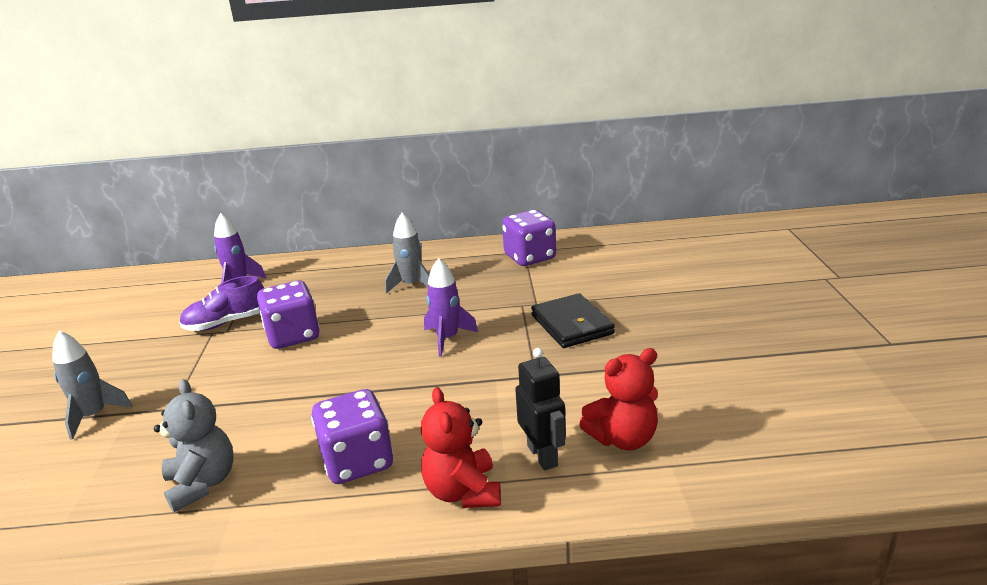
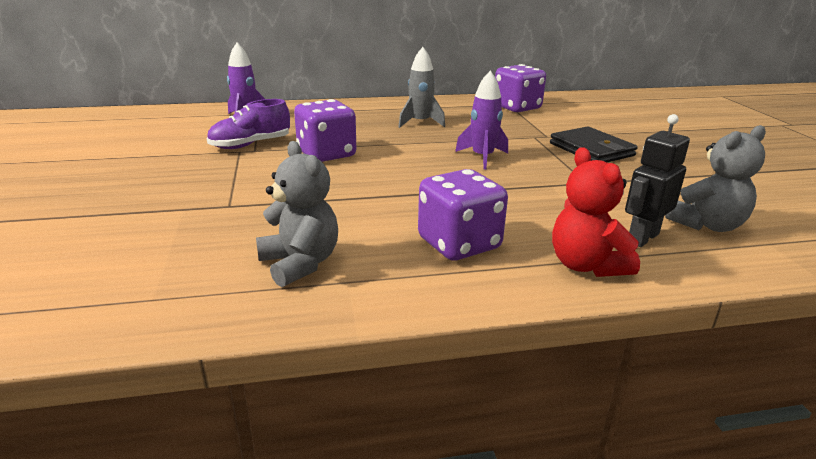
camera: 10 degrees left, 0 degrees up
(94, 416) = (143, 211): grey rocket -> none
(542, 456) = (642, 238): black robot -> black robot turned 105 degrees counterclockwise
(623, 438) = (707, 225): red teddy bear -> grey teddy bear

